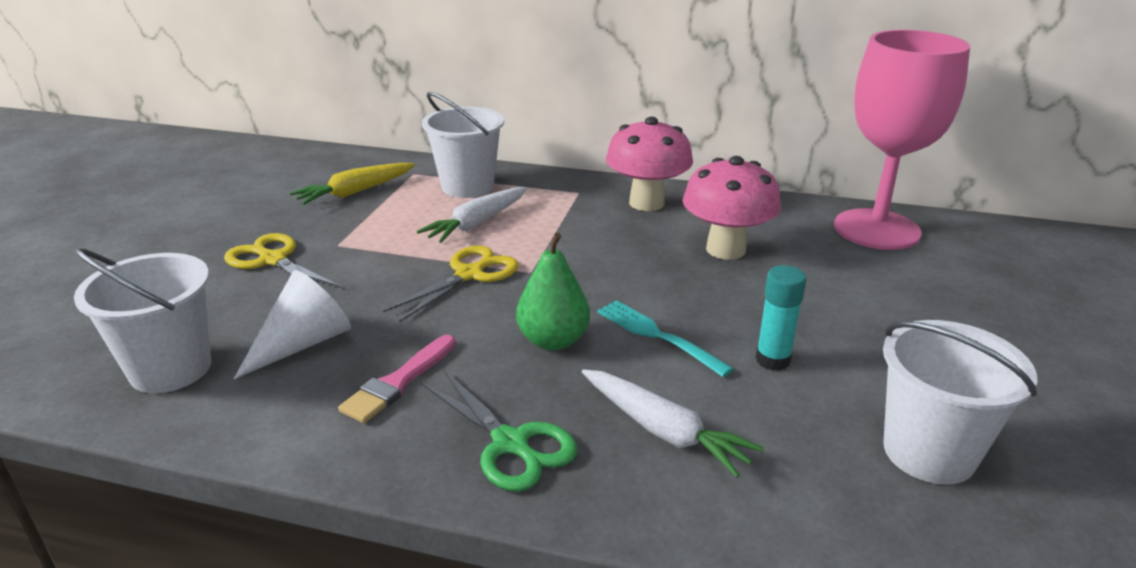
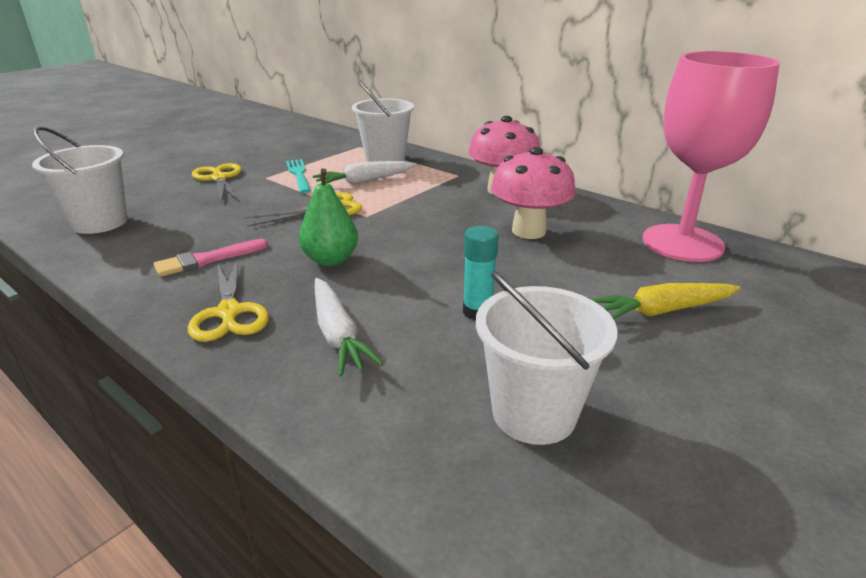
camera: 25 degrees right, 0 degrees up
(303, 343) = (181, 226): white cone -> none
(355, 192) = (310, 151): yellow carrot -> yellow carrot (662, 311)
(511, 444) = (229, 313): green scissors -> yellow scissors
(658, 336) = (408, 274): turquoise fork -> turquoise fork (299, 175)

